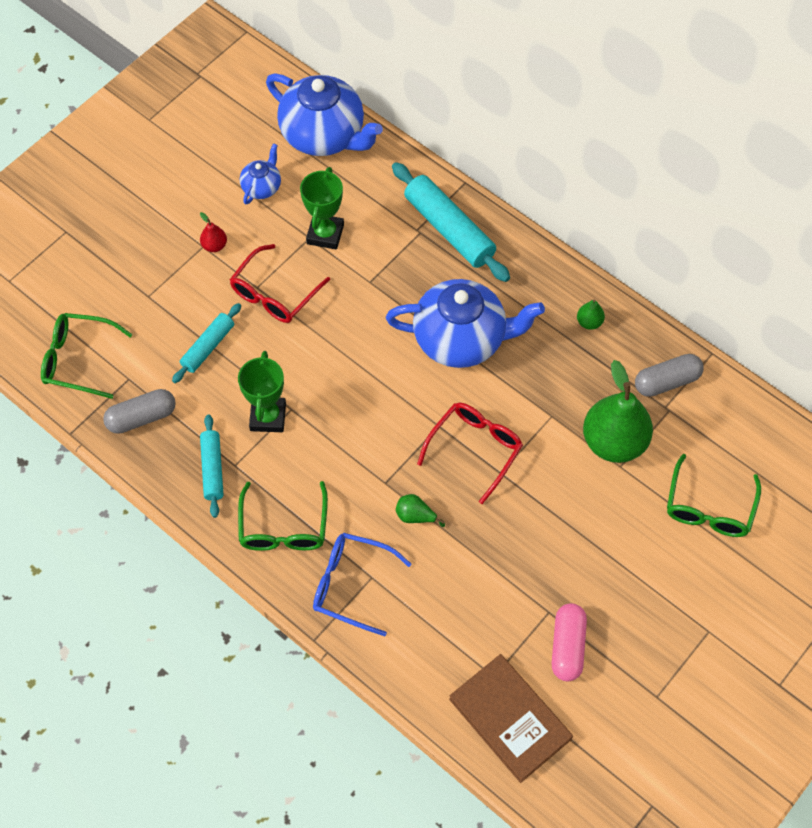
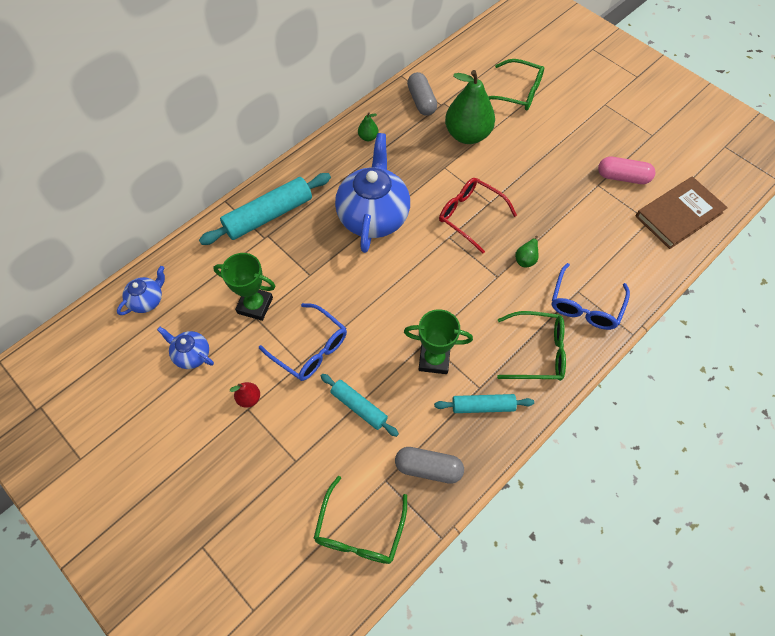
camera: 85 degrees left, 0 degrees up
(142, 417) = (428, 468): grey capsule -> grey capsule turned 60 degrees counterclockwise
(274, 294) = (310, 349): red glasses -> blue glasses
(324, 135) = (147, 300): blue teapot -> blue teapot, size x0.47

